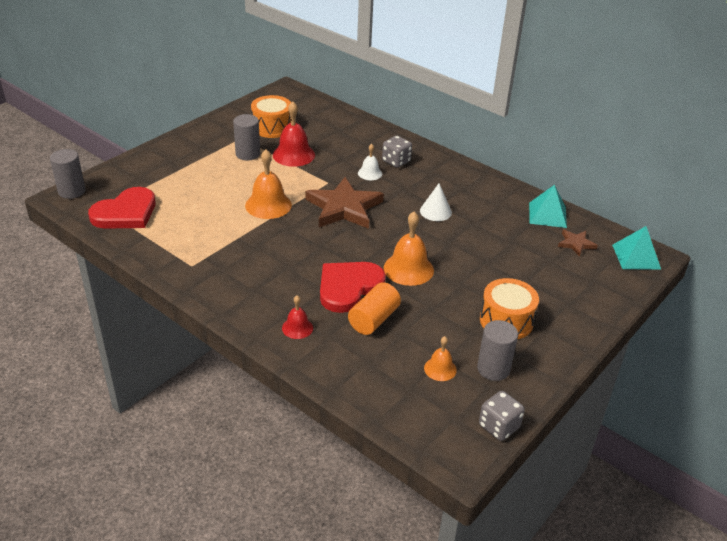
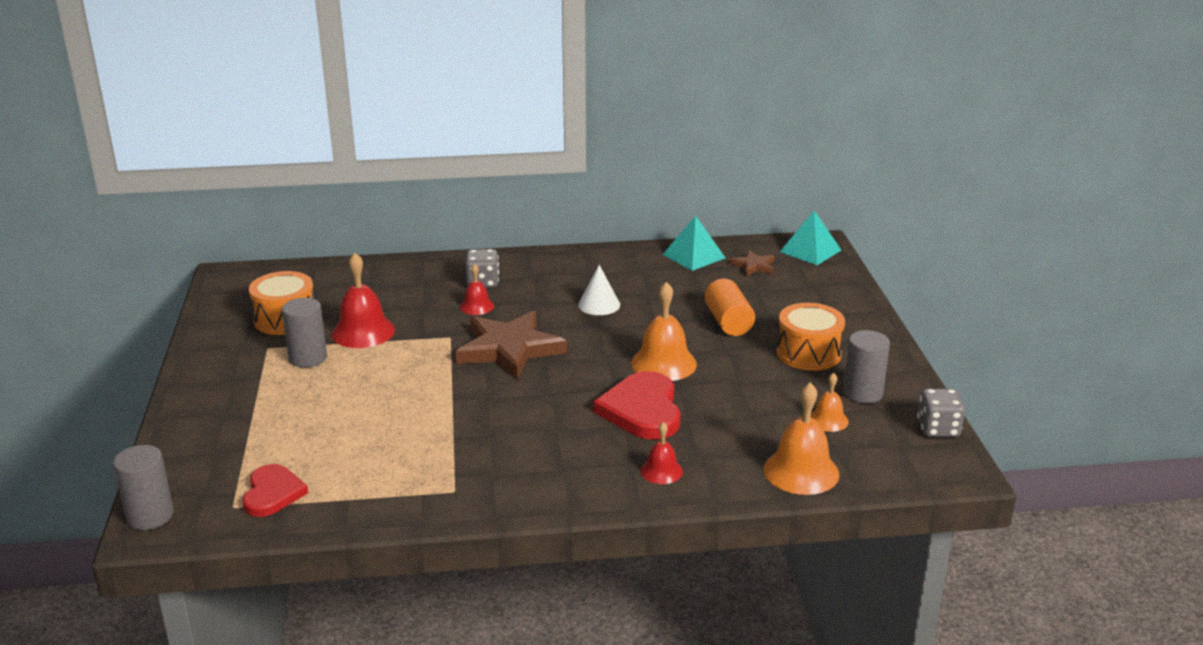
camera: 45 degrees left, 10 degrees down
(126, 213) = (272, 493): red heart -> red heart, size x0.65
(268, 205) = (427, 390): orange bell -> orange bell (801, 471)
(370, 173) = (476, 306): white bell -> red bell
(373, 319) = (711, 420): orange cylinder -> orange cylinder (728, 322)

